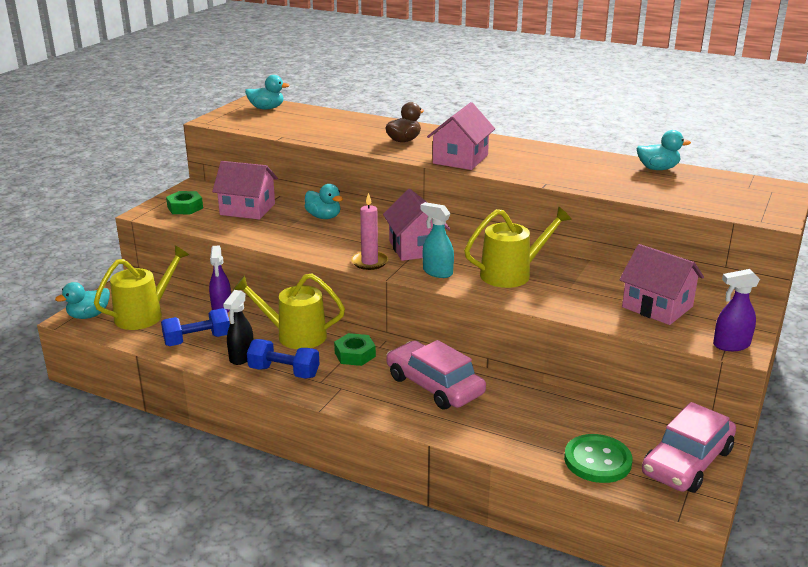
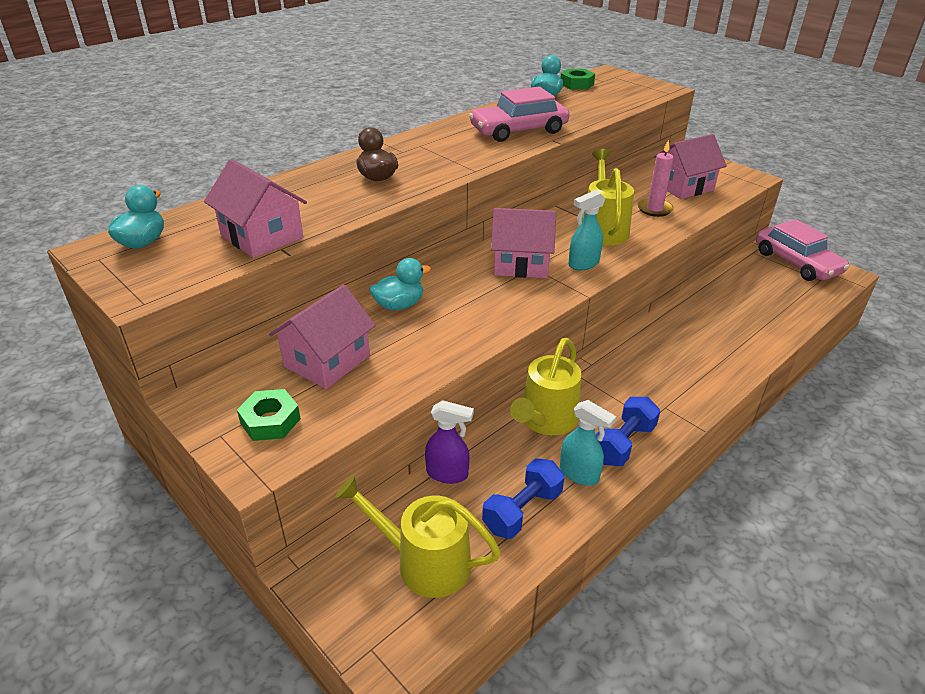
camera: 70 degrees left, 10 degrees up
(89, 315) = (390, 638): turquoise duck -> none
(144, 315) = (424, 562): yellow watering can -> yellow watering can turned 45 degrees counterclockwise
(197, 340) = (522, 510): blue dumbbell -> blue dumbbell turned 45 degrees clockwise
(241, 357) = (579, 474): black spray bottle -> turquoise spray bottle
(355, 354) = (602, 384): green nut -> green nut (576, 84)
(369, 262) = (541, 297): pink candle -> pink candle (654, 209)
(434, 385) = (673, 347): pink car -> pink car (518, 130)
(460, 159) = (461, 161): pink house -> pink house (262, 236)
(597, 460) = (795, 297): green button -> none
(730, 345) = (747, 179): purple spray bottle -> none

